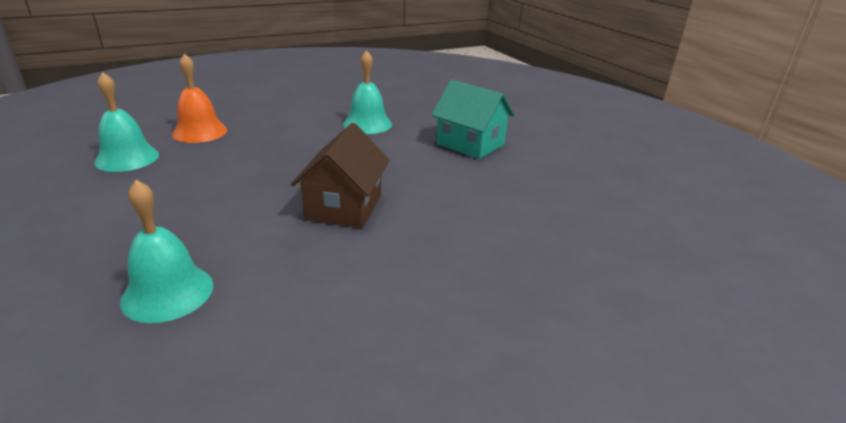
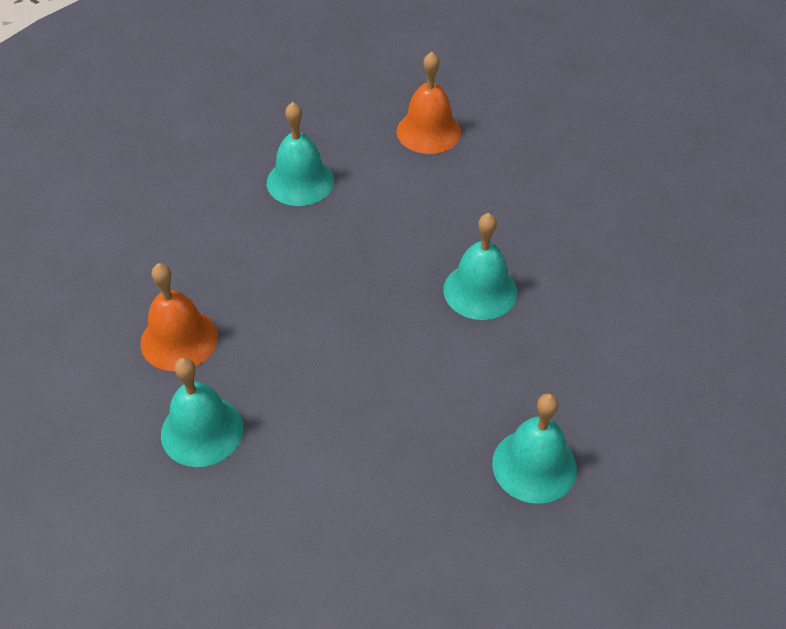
camera: 50 degrees left, 20 degrees up
(344, 207) = (480, 290): brown house -> turquoise bell
(470, 144) = (428, 131): turquoise house -> orange bell

